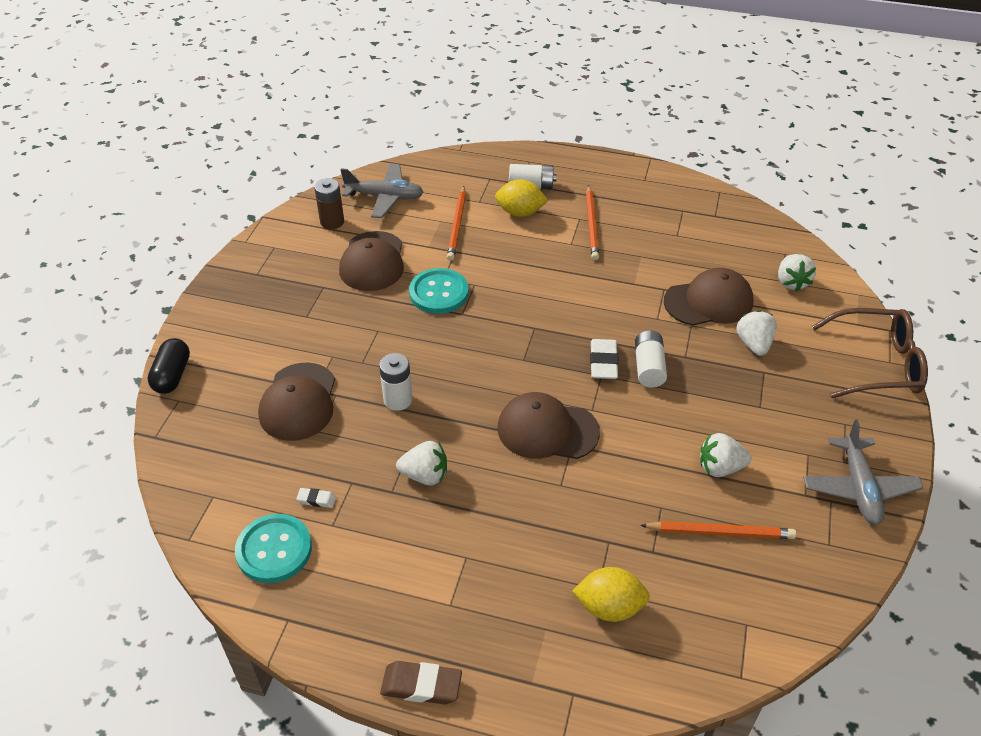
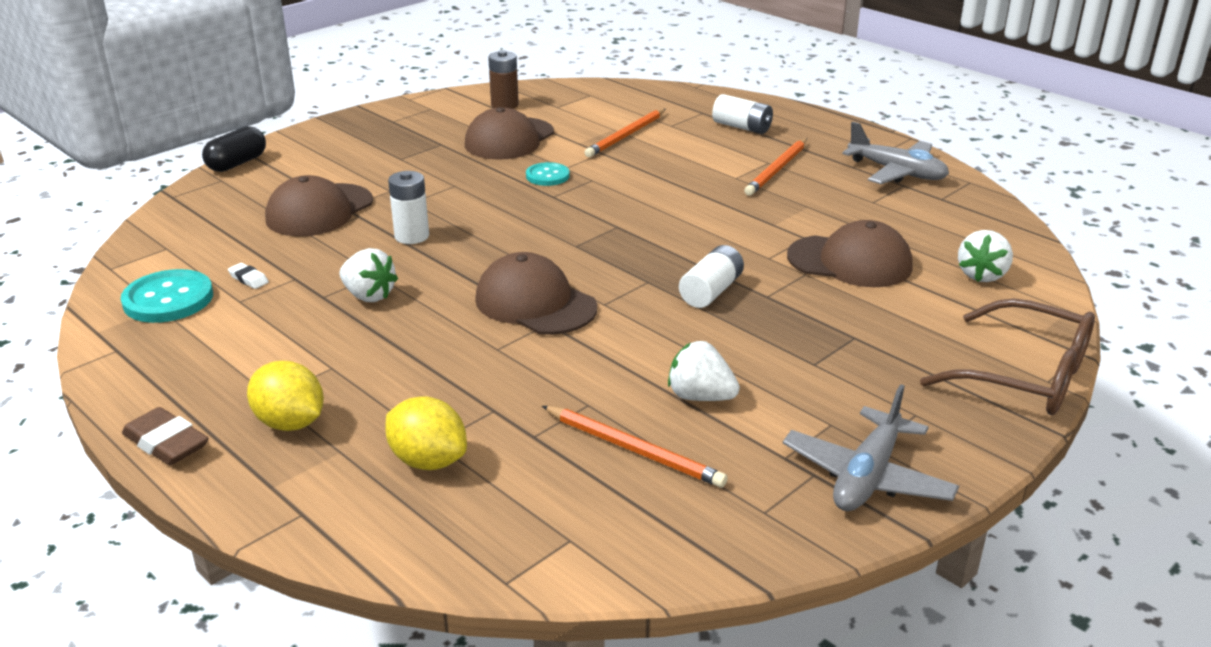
camera: 30 degrees right, 15 degrees down
(385, 197) = (577, 101): grey plane -> grey plane (897, 172)
(439, 293) = (547, 176): turquoise button -> turquoise button, size x0.61
(520, 212) = (705, 142): yellow lemon -> yellow lemon (290, 423)
(603, 363) = (662, 272): white eraser -> none
(753, 344) = (868, 311): white strawberry -> none

